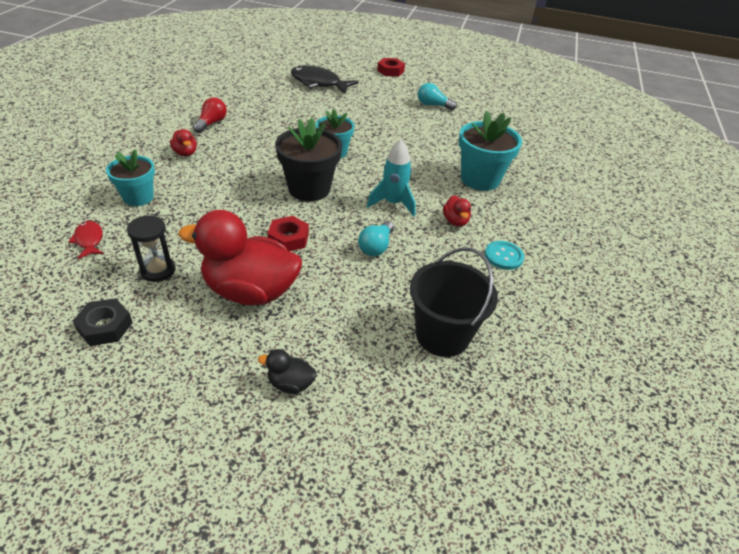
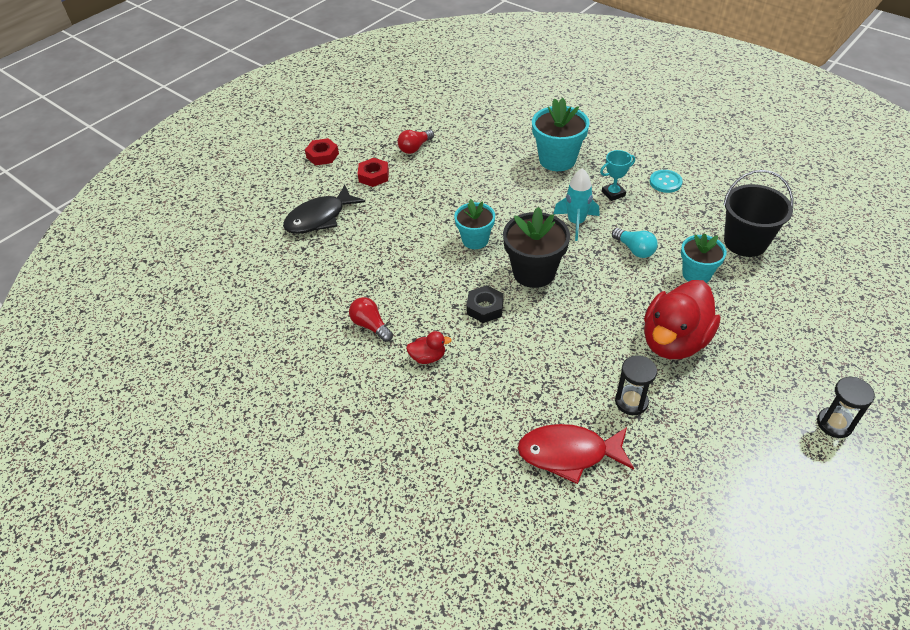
camera: 60 degrees left, 5 degrees up
(89, 240) = (569, 453): red fish -> red fish, size x1.91
(105, 327) = (700, 446): black nut -> black nut (485, 308)
(138, 197) = (503, 407): turquoise flower pot -> turquoise flower pot (696, 274)
(153, 448) = (834, 424): none -> black hourglass
(288, 238) = (608, 302): red nut -> red nut (373, 176)
(290, 384) = (782, 336): black duck -> none
(433, 105) = (415, 148): turquoise light bulb -> red light bulb
(455, 221) = (613, 193): red duck -> turquoise trophy

